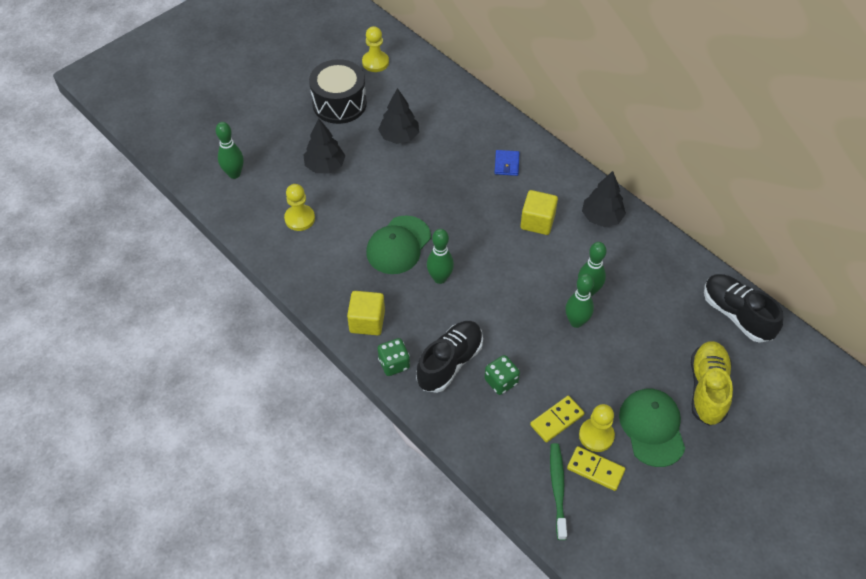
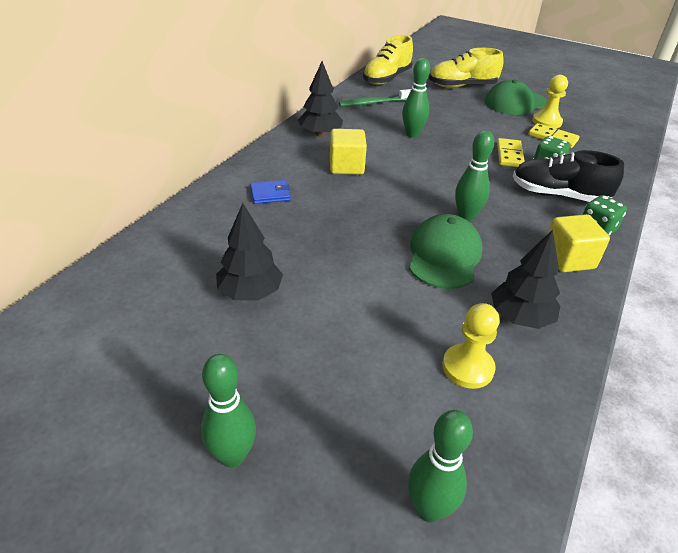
camera: 110 degrees left, 15 degrees down
(325, 166) = (345, 366): black tree -> black tree (520, 318)
(339, 103) = (187, 386): black drum -> none
(375, 62) = (66, 361): yellow pawn -> none
(398, 245) = (444, 256): green cap -> green cap turned 90 degrees counterclockwise
(557, 489) = (608, 133): green toothbrush -> green toothbrush (374, 103)
(576, 322) = (450, 137): green bowling pin -> green bowling pin (232, 456)
(595, 469) = (574, 120): yellow domino -> yellow domino (509, 155)
(736, 315) = (387, 78): black shoe -> yellow shoe

